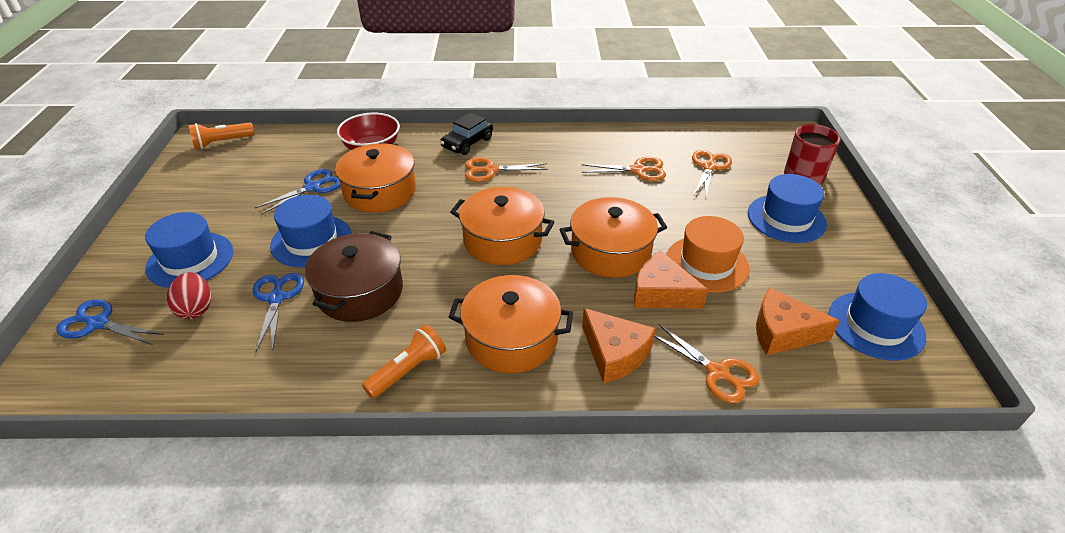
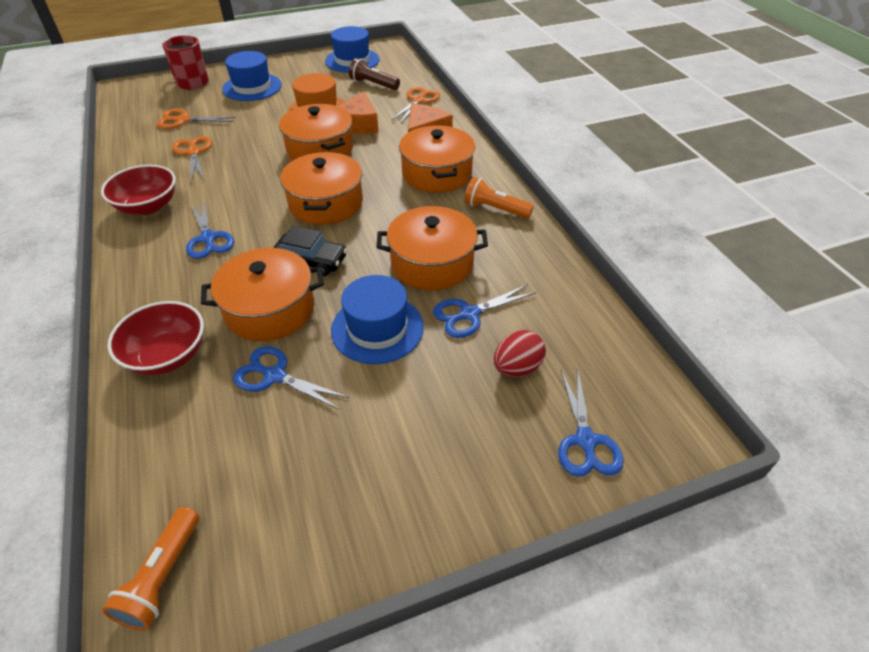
camera: 110 degrees left, 5 degrees up
(190, 260) = (455, 421): blue hat -> none
(222, 142) = (162, 577): orange flashlight -> orange flashlight turned 60 degrees clockwise
(360, 292) = (432, 263): brown pot -> orange pot
(467, 143) = (147, 272): black car -> black car (311, 261)
(491, 170) = (208, 238): orange scissors -> blue scissors
(556, 145) = (148, 206): none -> red bowl
(782, 332) = (373, 84): orange cheese -> brown flashlight

